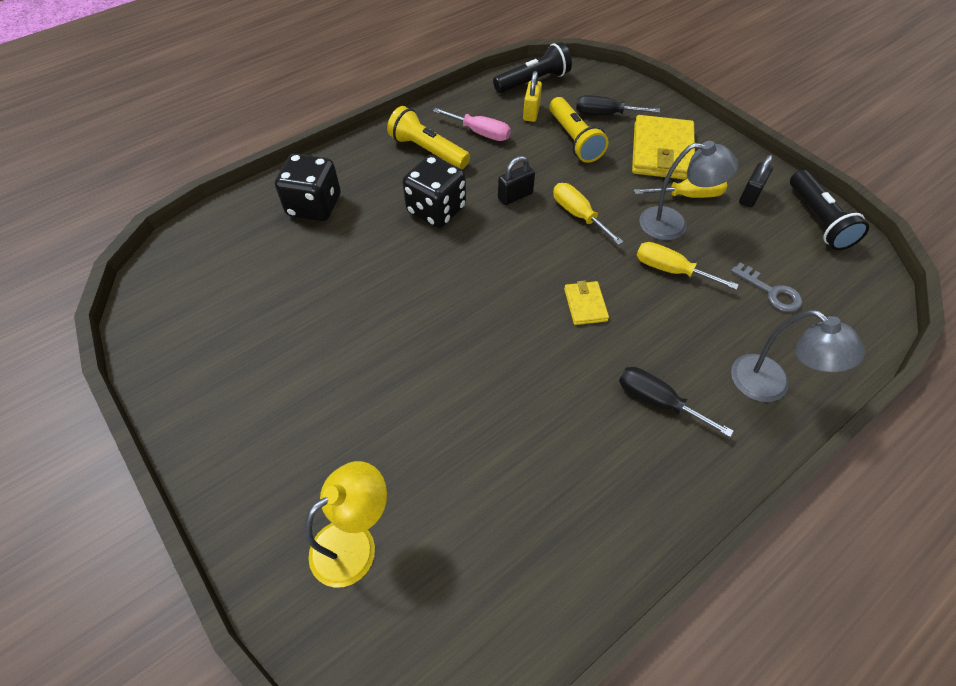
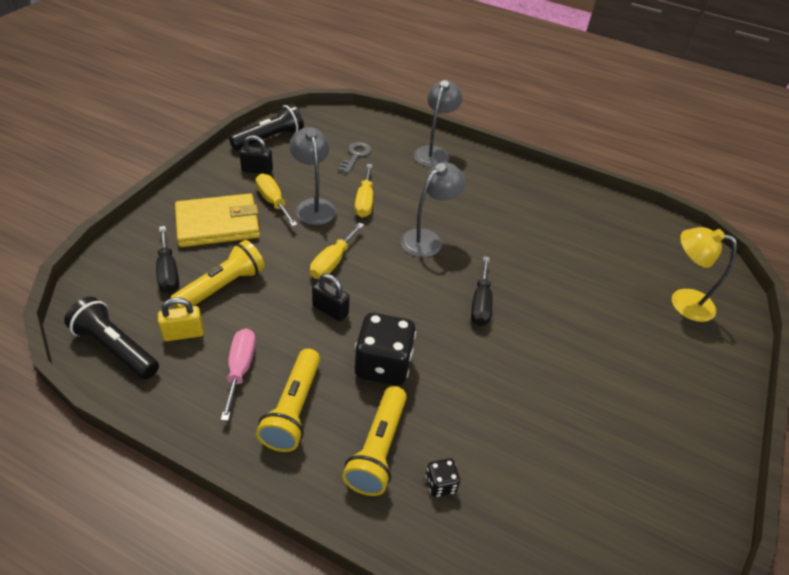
camera: 120 degrees left, 10 degrees down
(314, 206) = (440, 484): black dice -> black dice, size x0.47
(365, 183) = (378, 449): none -> yellow flashlight
(585, 304) = (427, 239): yellow wallet -> grey lamp
(657, 401) = (480, 194): black screwdriver -> black screwdriver (481, 303)

